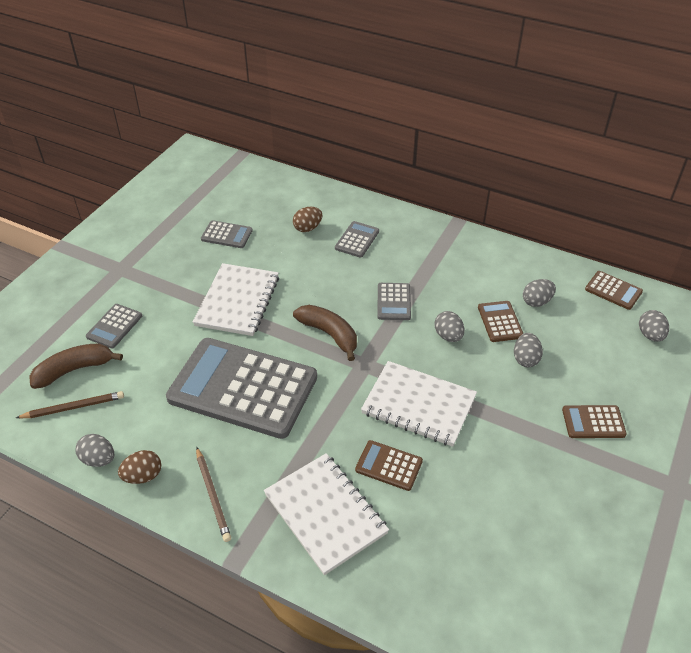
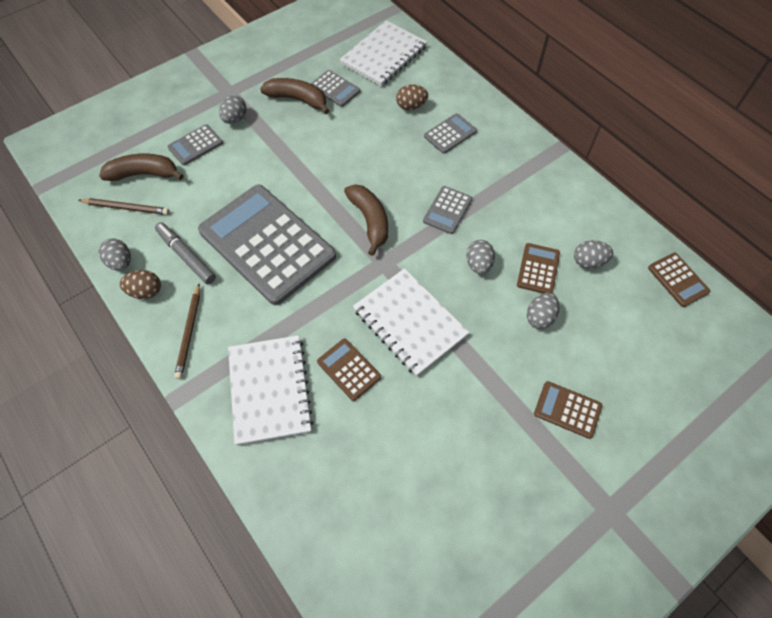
camera: 25 degrees right, 15 degrees up
(167, 428) = (186, 256): none -> grey marker
(196, 254) = (298, 99): none -> brown banana
(237, 301) = (308, 158): white notebook -> white notebook (384, 55)
(650, 335) = (687, 343): grey egg -> grey egg (235, 119)

